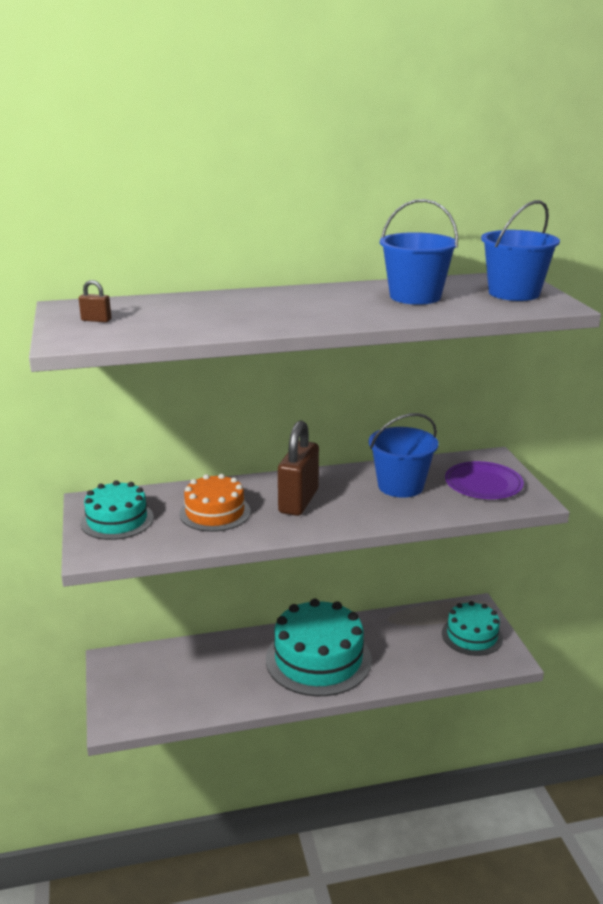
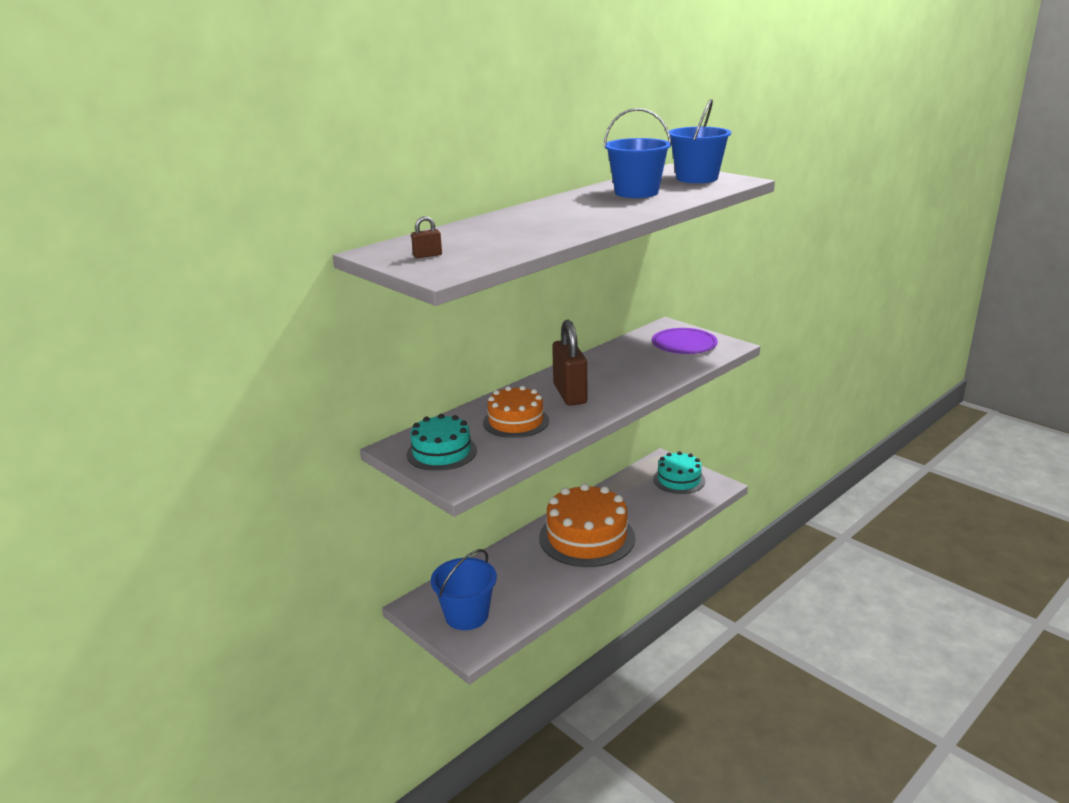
camera: 30 degrees left, 0 degrees up
(318, 659) = (587, 537): turquoise cake -> orange cake
(400, 486) = (630, 362): blue bucket -> blue bucket (466, 615)

